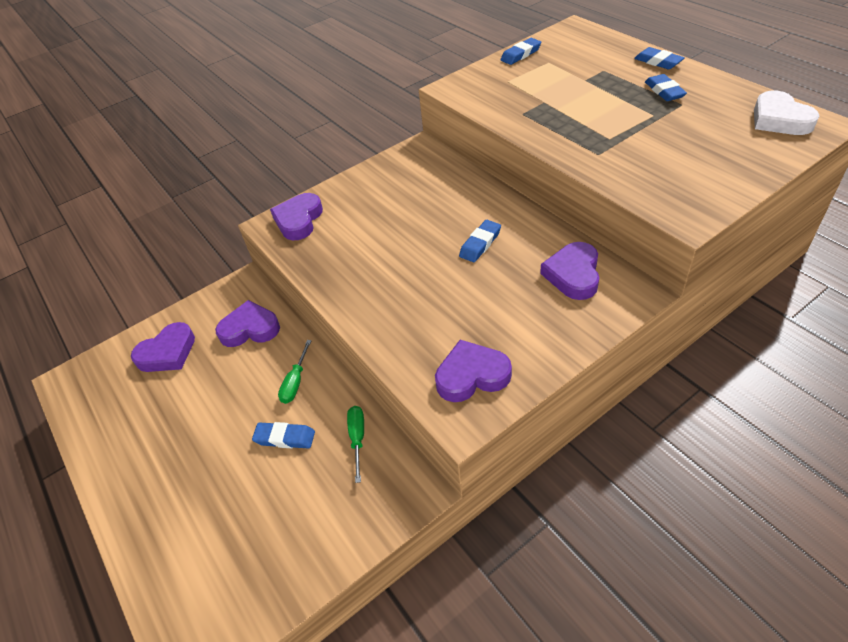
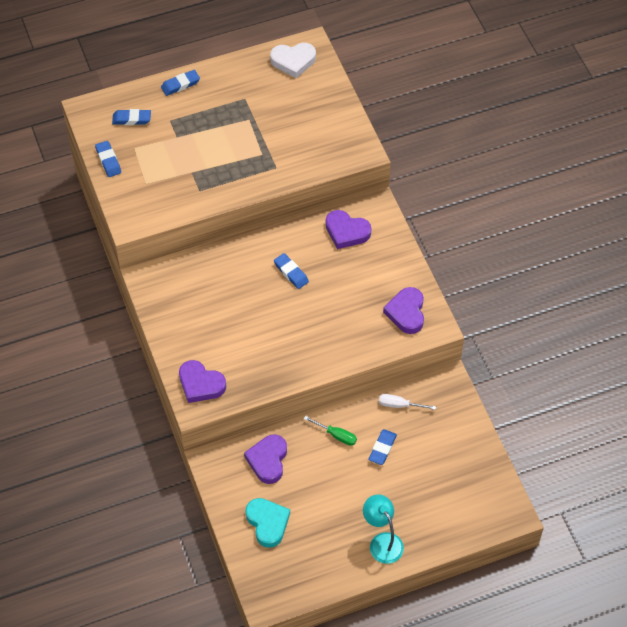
camera: 80 degrees left, 10 degrees up
(141, 478) = (382, 542): none -> turquoise lamp
(167, 352) = (267, 523): purple heart -> turquoise heart
(357, 438) = (399, 405): green screwdriver -> white screwdriver
(664, 91) = (223, 100): blue eraser -> blue eraser (131, 119)

